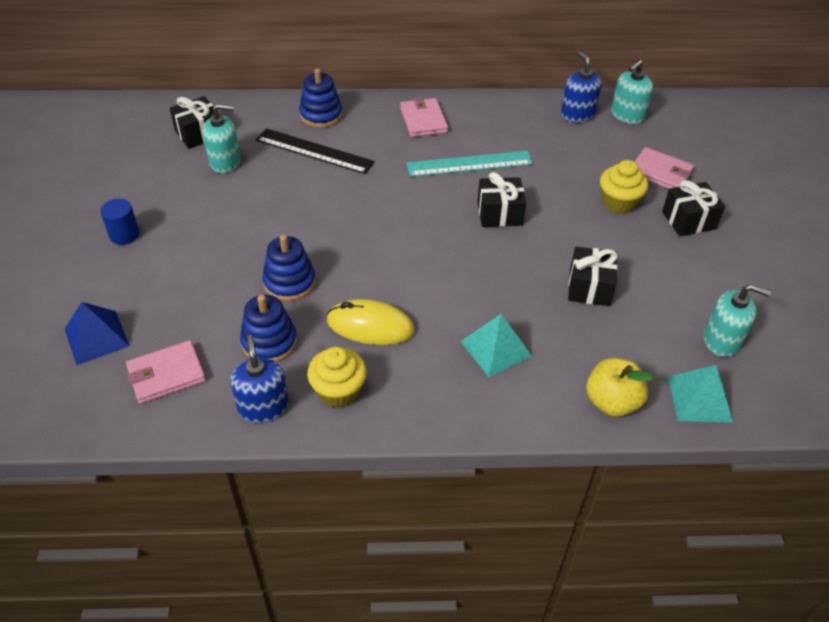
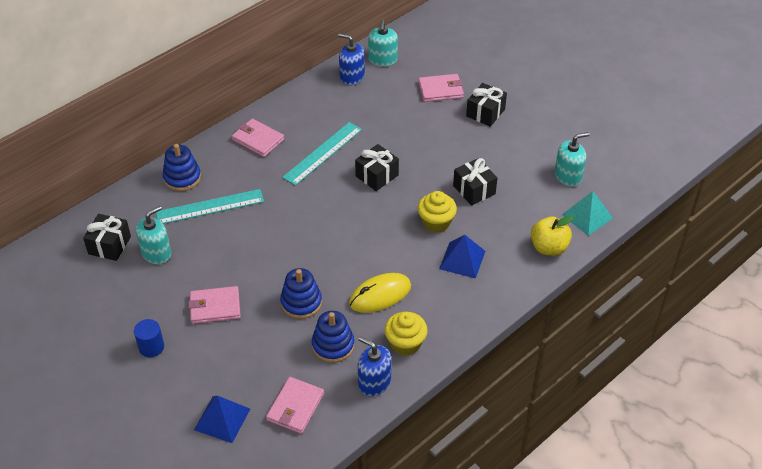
camera: 40 degrees left, 0 degrees up
(214, 236) = (215, 307): none -> pink wallet
(314, 151) = (210, 207): black ruler -> turquoise ruler
(496, 348) = (462, 259): turquoise pyramid -> blue pyramid
(618, 202) = (437, 125): yellow cupcake -> yellow cupcake (436, 222)

